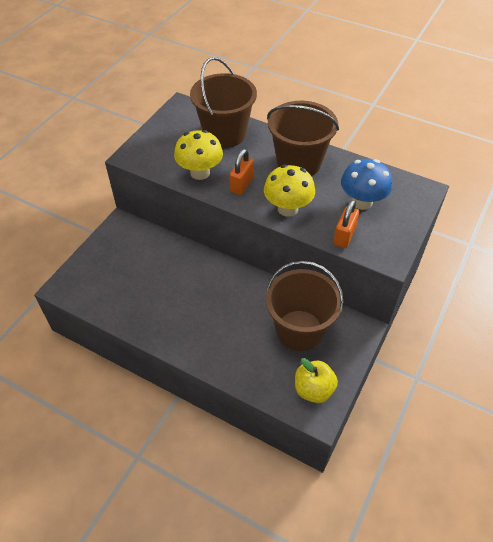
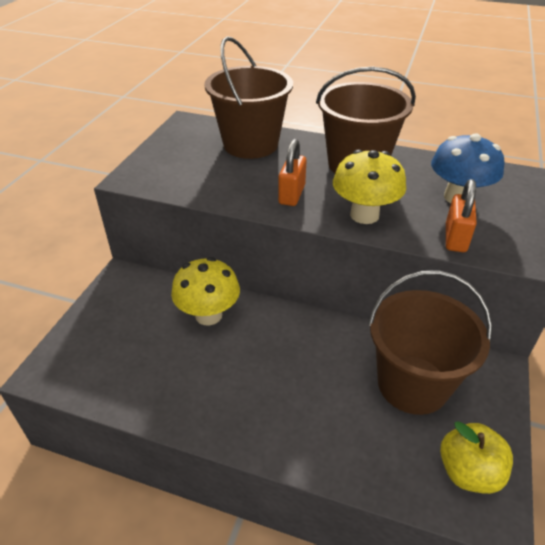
camera: 10 degrees left, 10 degrees down
(200, 173) = (230, 187): yellow mushroom -> yellow mushroom (208, 315)

